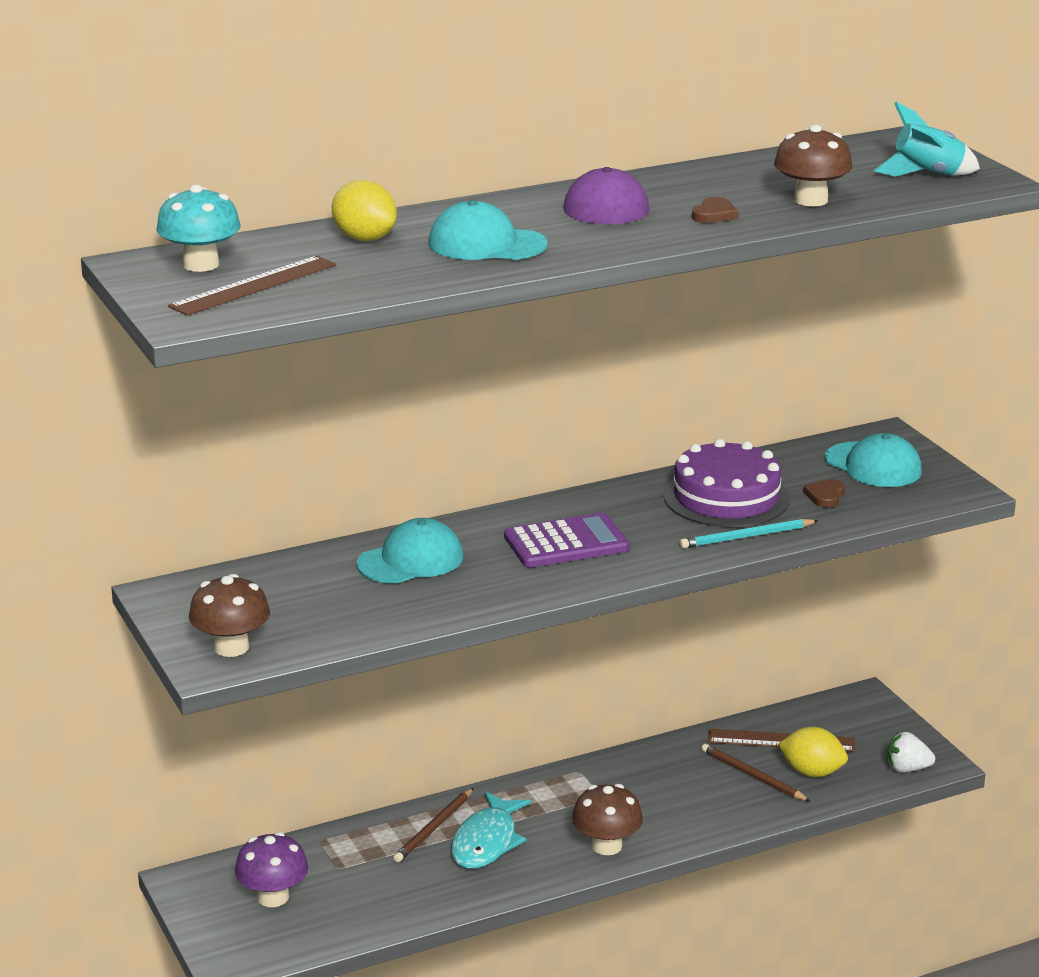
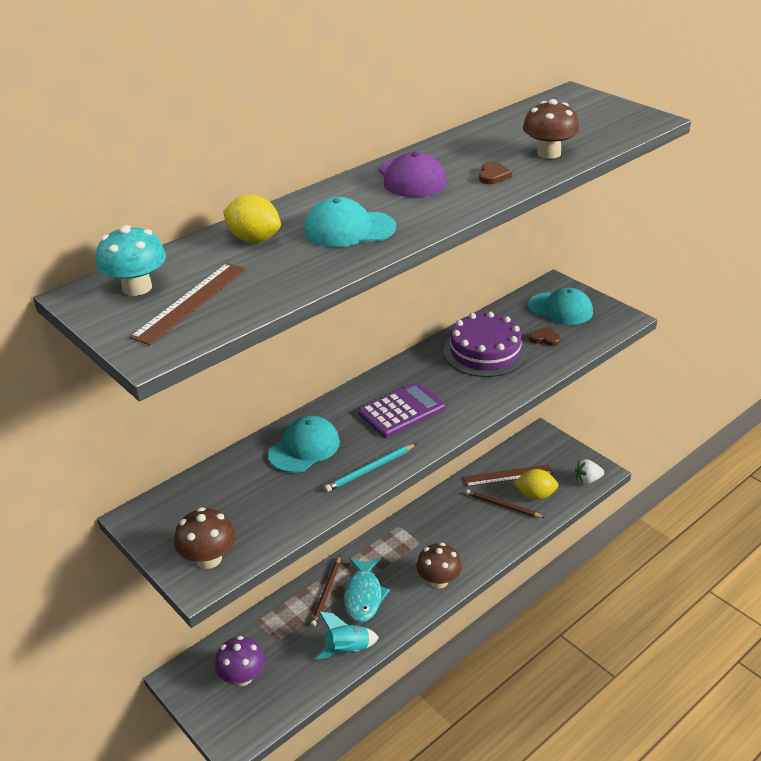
camera: 15 degrees left, 10 degrees up
(746, 537) = (514, 382): turquoise pencil -> turquoise pencil (370, 469)
(825, 496) = (545, 338): brown heart -> brown heart turned 105 degrees clockwise
(927, 175) = (607, 121): turquoise rocket -> turquoise rocket (347, 650)

